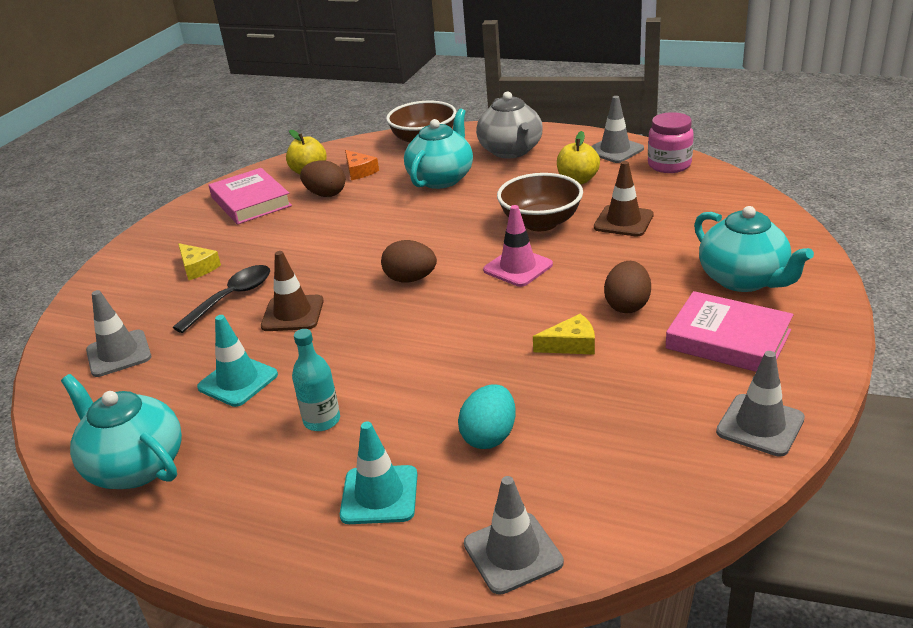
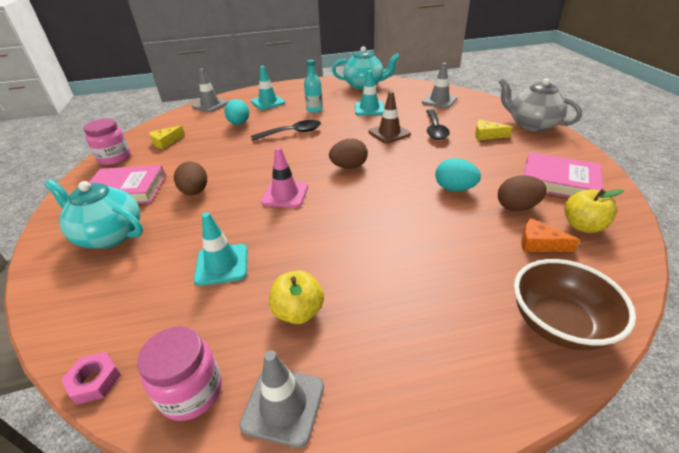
camera: 145 degrees right, 5 degrees up
(345, 222) = (454, 189): none -> turquoise egg
(419, 370) = (292, 133): none -> black spoon
(441, 179) = (445, 262): turquoise teapot -> none
(511, 151) = (424, 344): grey teapot -> grey teapot (531, 125)
(540, 223) = (297, 238): brown bowl -> none
(571, 344) = (221, 162): yellow cheese -> yellow cheese (166, 142)
(623, 221) = (222, 264): brown traffic cone -> turquoise traffic cone
(736, 182) = (95, 381): none -> pink nut
(760, 425) = (114, 158): grey traffic cone -> pink jar

